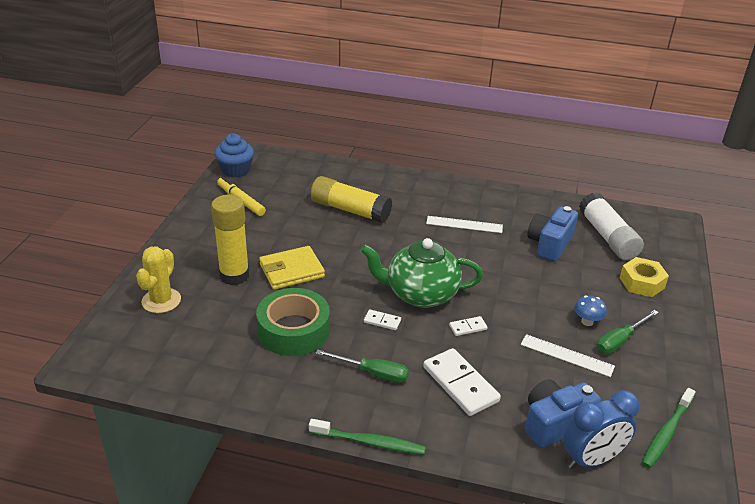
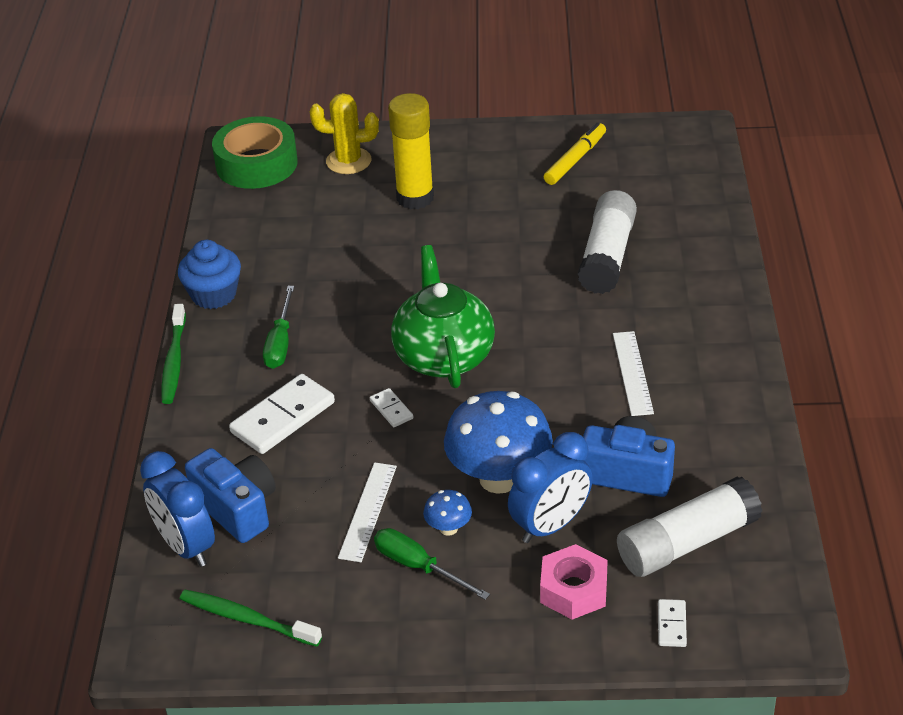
camera: 80 degrees right, 5 degrees up
(235, 170) = (647, 135): blue cupcake -> blue cupcake (214, 294)
(291, 271) = (444, 238): yellow wallet -> none
(293, 330) = (333, 267): green tape -> green tape (256, 164)
(350, 210) = (607, 256): yellow glue stick -> white glue stick
(382, 321) = (376, 332): white domino -> white domino (672, 625)
(545, 292) = (499, 478): none -> blue mushroom
(589, 281) = (550, 526): none -> blue clock
(642, 283) = (573, 590): yellow nut -> pink nut

